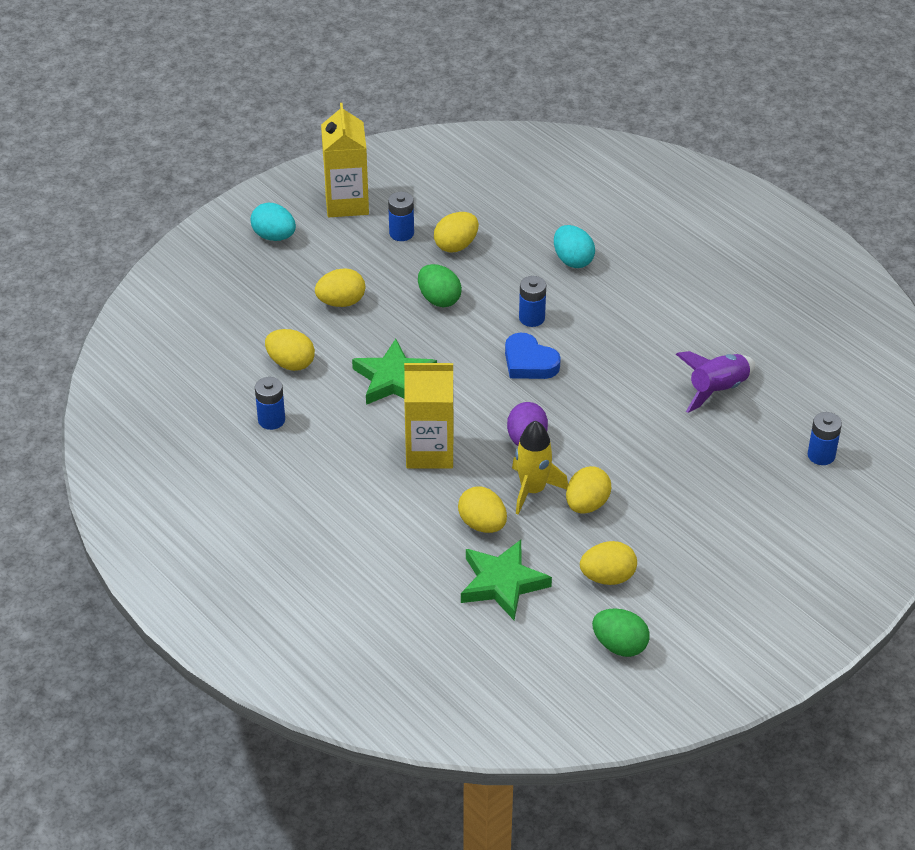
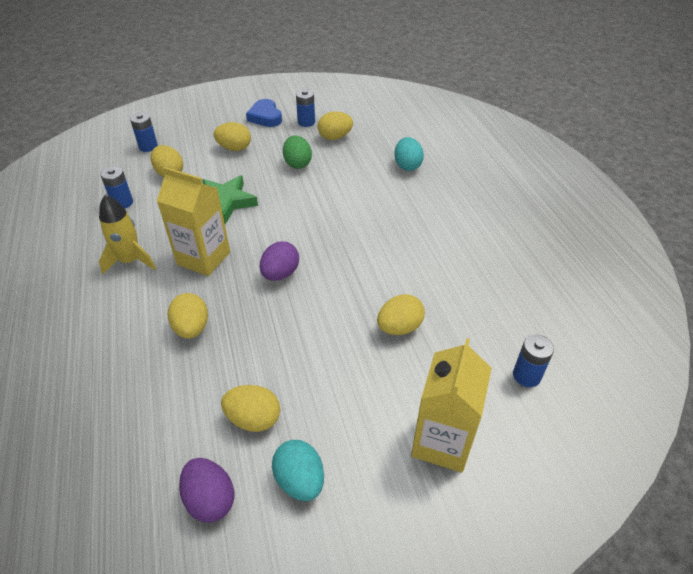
camera: 25 degrees right, 0 degrees up
(274, 236) = (229, 105): turquoise egg -> turquoise egg (300, 480)
(346, 203) = (287, 99): yellow carton -> yellow carton (442, 442)
(502, 583) = (162, 387): green star -> none
(529, 362) = (326, 220): blue heart -> blue heart (265, 117)
(531, 318) = (351, 192): blue battery -> blue battery (148, 147)
(532, 490) = (253, 314): yellow rocket -> yellow rocket (130, 261)
(587, 504) = (287, 343): yellow egg -> yellow egg (399, 328)
(619, 645) = (210, 499): green egg -> purple egg
(717, 390) = (461, 286): purple rocket -> none

